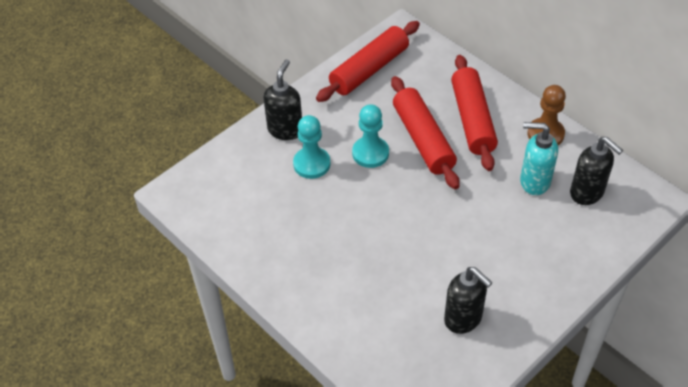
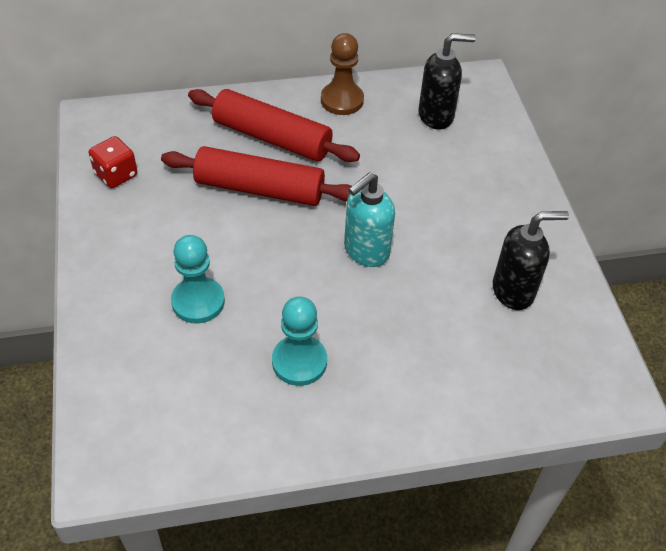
camera: 60 degrees left, 0 degrees up
(285, 129) = (121, 297): black soap dispenser -> none
(369, 69) = (116, 174): red rolling pin -> red dice
(370, 153) = (235, 241): turquoise pawn -> turquoise pawn (299, 362)
(534, 181) = (391, 141): turquoise soap dispenser -> turquoise soap dispenser (366, 251)

